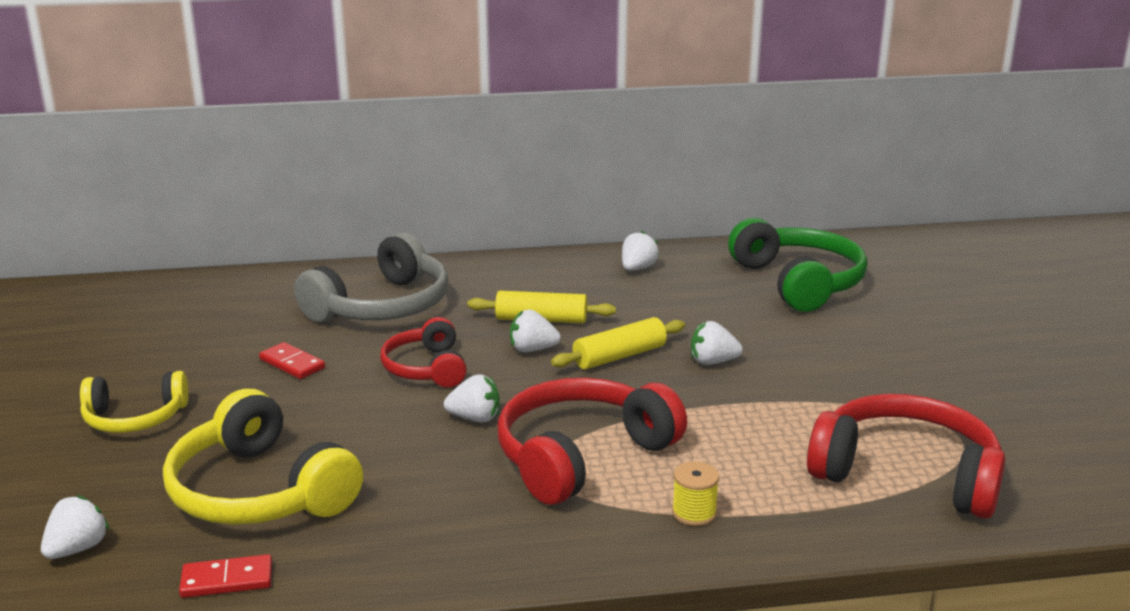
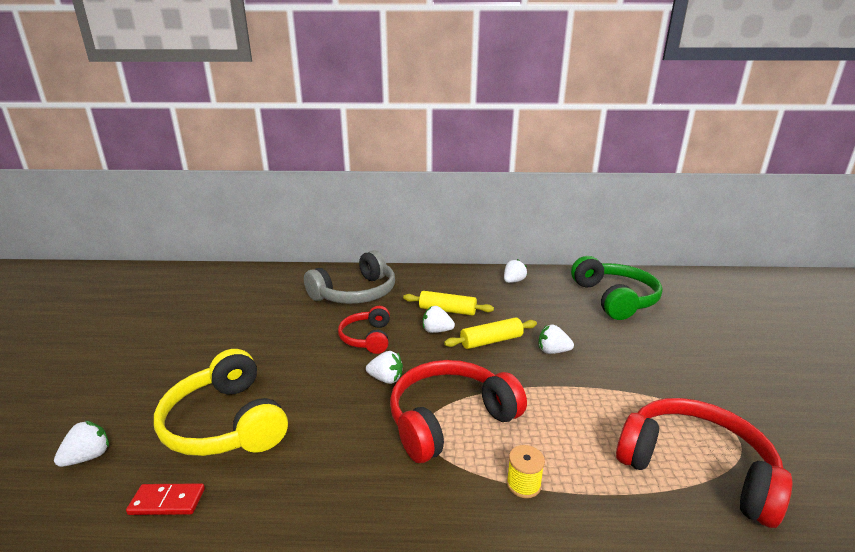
camera: 10 degrees right, 0 degrees up
(134, 418) = (180, 356): yellow headphones -> none
(292, 364) = (289, 327): red domino -> none

